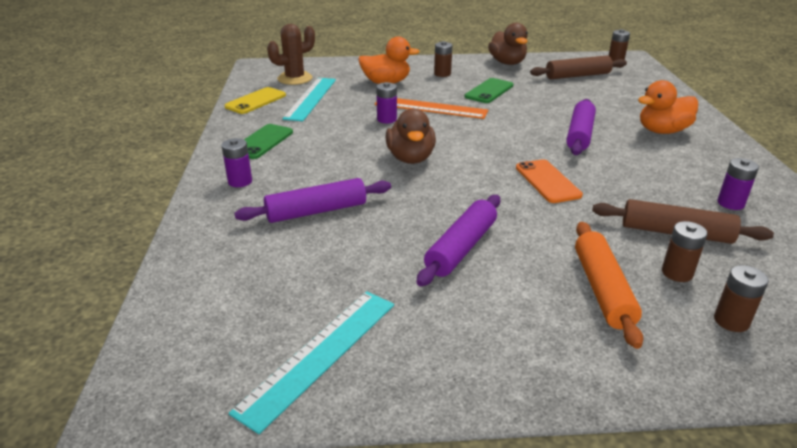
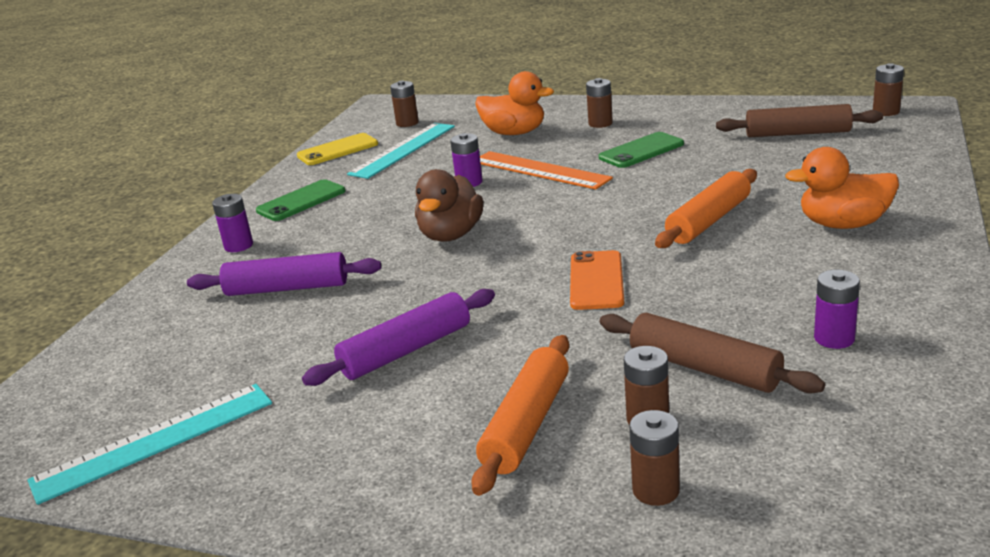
camera: 25 degrees right, 5 degrees down
(295, 78) = (407, 123): brown cactus -> brown battery
(507, 63) = (709, 110): brown duck -> none
(579, 134) = (708, 220): purple rolling pin -> orange rolling pin

